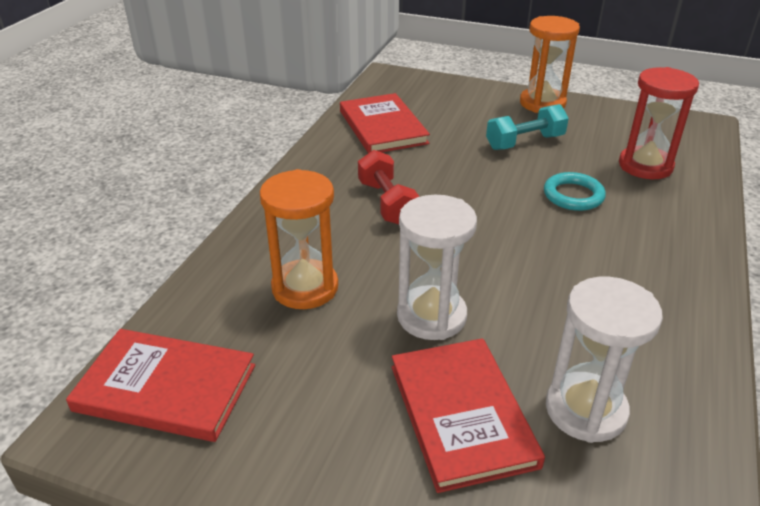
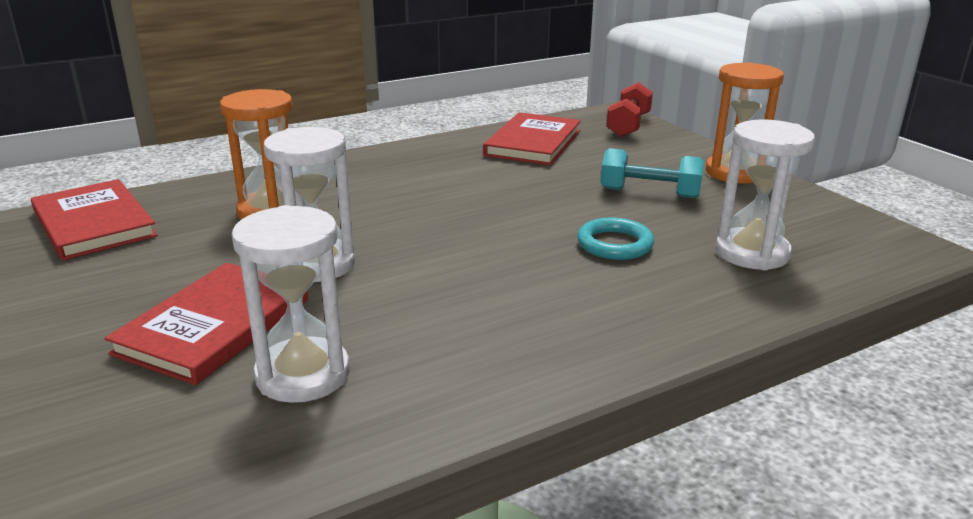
camera: 40 degrees right, 10 degrees down
(387, 203) = (432, 189): red dumbbell -> red dumbbell (628, 125)
(645, 166) = (752, 253): red hourglass -> white hourglass

